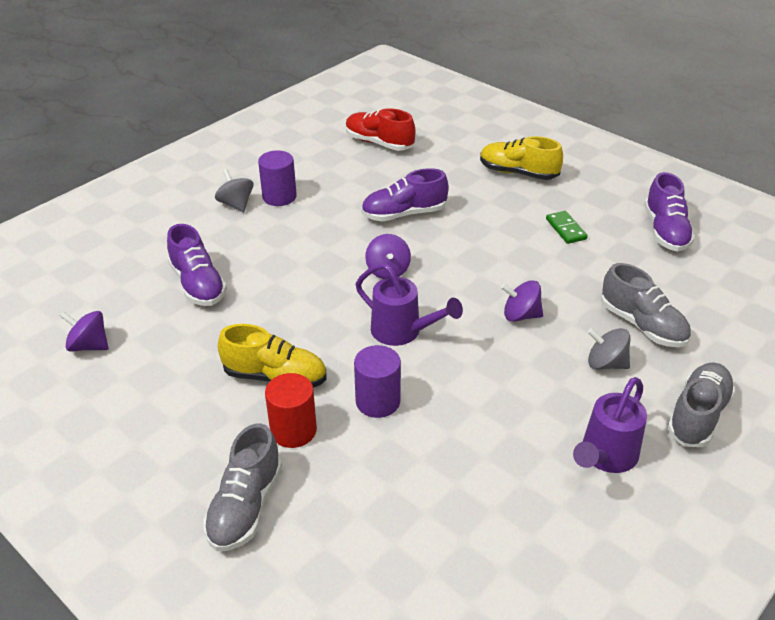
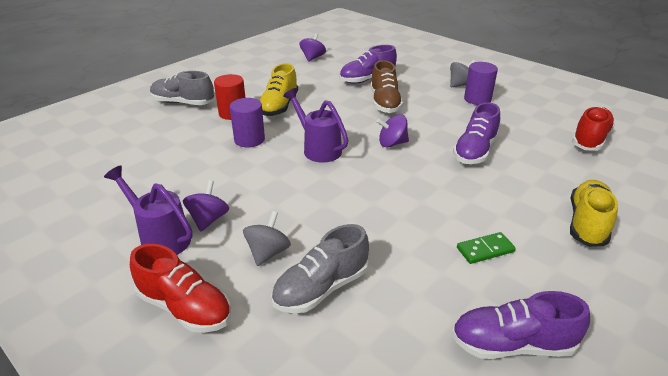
camera: 90 degrees right, 5 degrees down
(279, 271) = (385, 103): none -> brown shoe
(402, 332) = (318, 149): purple watering can -> purple watering can turned 105 degrees clockwise
(404, 214) = (475, 151): purple shoe -> purple shoe turned 135 degrees counterclockwise
(520, 315) = (337, 207): purple spinning top -> purple spinning top (208, 219)
(697, 415) = (185, 307): grey shoe -> red shoe

